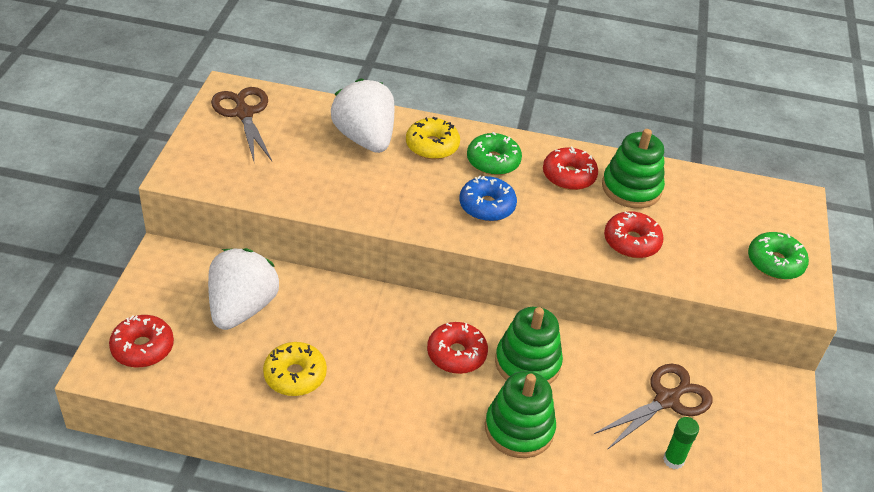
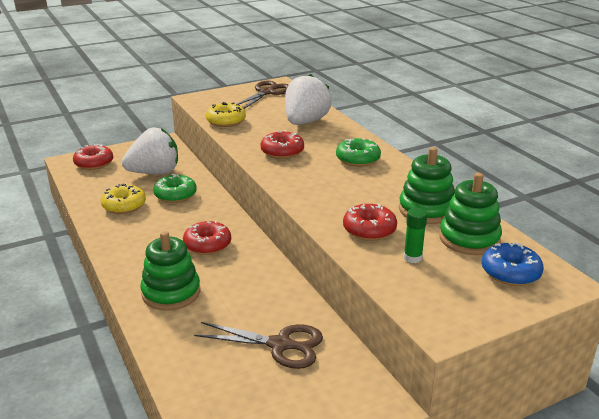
camera: 55 degrees right, 15 degrees down
(432, 146) = (335, 139): yellow donut -> yellow donut (226, 121)
(487, 206) = (312, 172): blue donut -> blue donut (510, 272)
(527, 363) = (235, 272): green stacking toy -> green stacking toy (469, 239)
(568, 176) = (393, 185): red donut -> red donut (282, 152)
(673, 460) = (221, 372): green glue stick -> green glue stick (412, 257)
(775, 263) = (462, 298): green donut -> green donut (175, 195)

